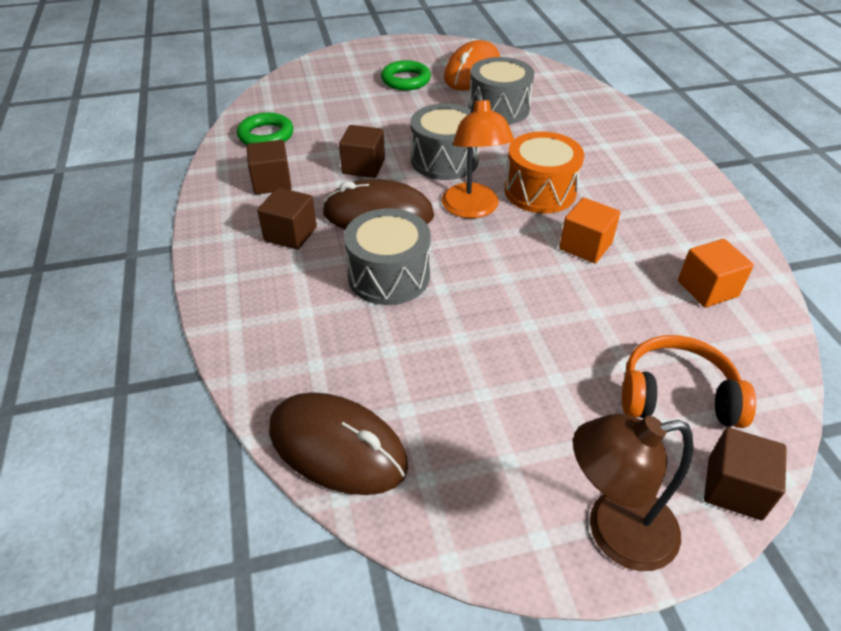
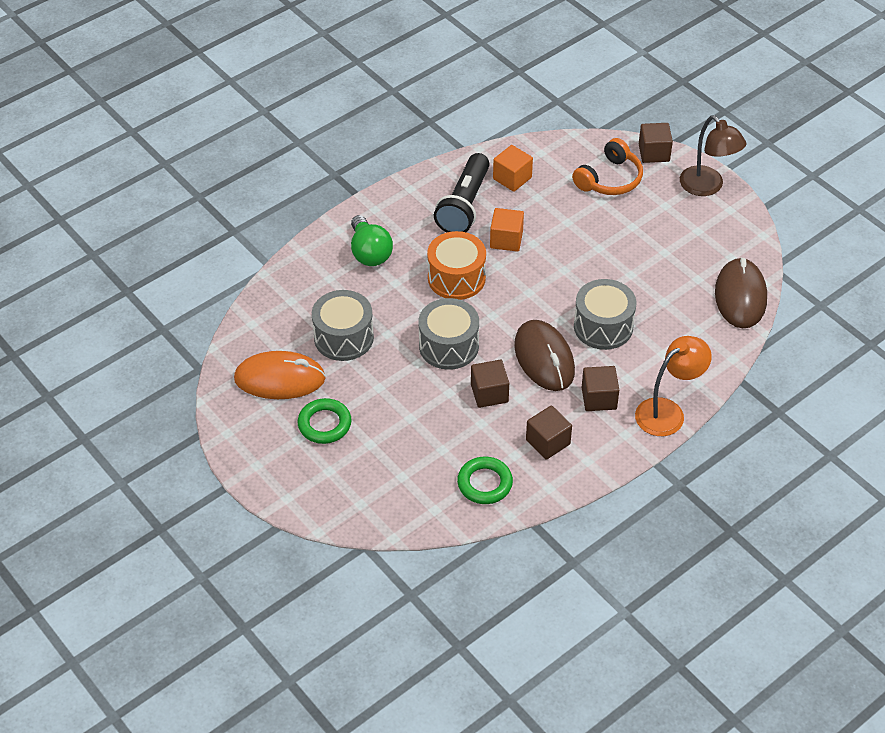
camera: 115 degrees left, 5 degrees up
(473, 209) = (503, 308): orange lamp -> orange lamp (668, 412)
(609, 148) = (369, 252): none -> green light bulb
(663, 231) = (464, 205): none -> black flashlight
(677, 395) = (610, 179): orange headphones -> orange headphones turned 120 degrees counterclockwise

